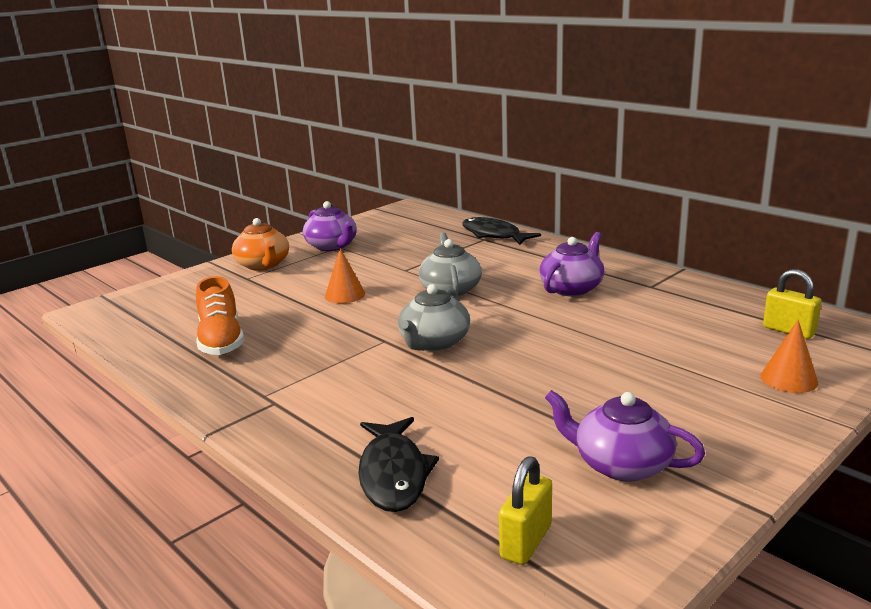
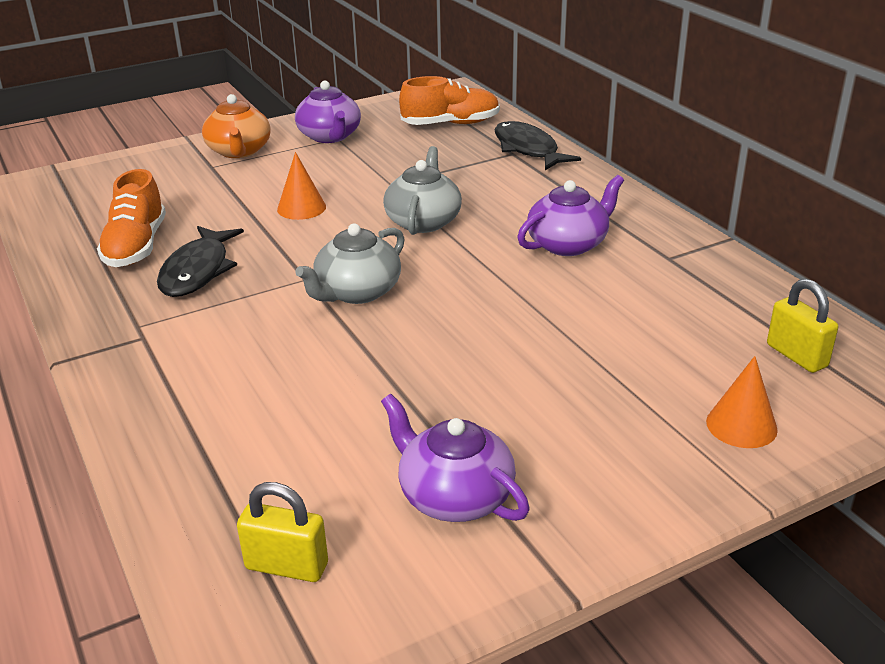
camera: 15 degrees right, 10 degrees up
(394, 474) = (206, 453): black fish -> black fish (198, 271)
(422, 227) = (450, 124): none -> orange shoe
(526, 541) = (286, 566): yellow padlock -> yellow padlock turned 60 degrees clockwise

